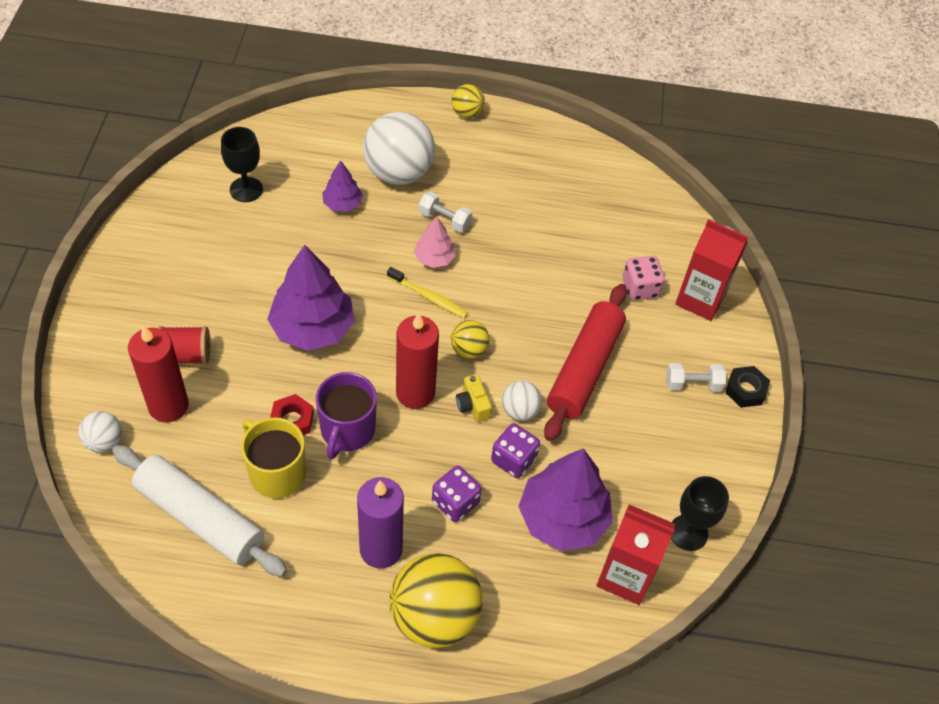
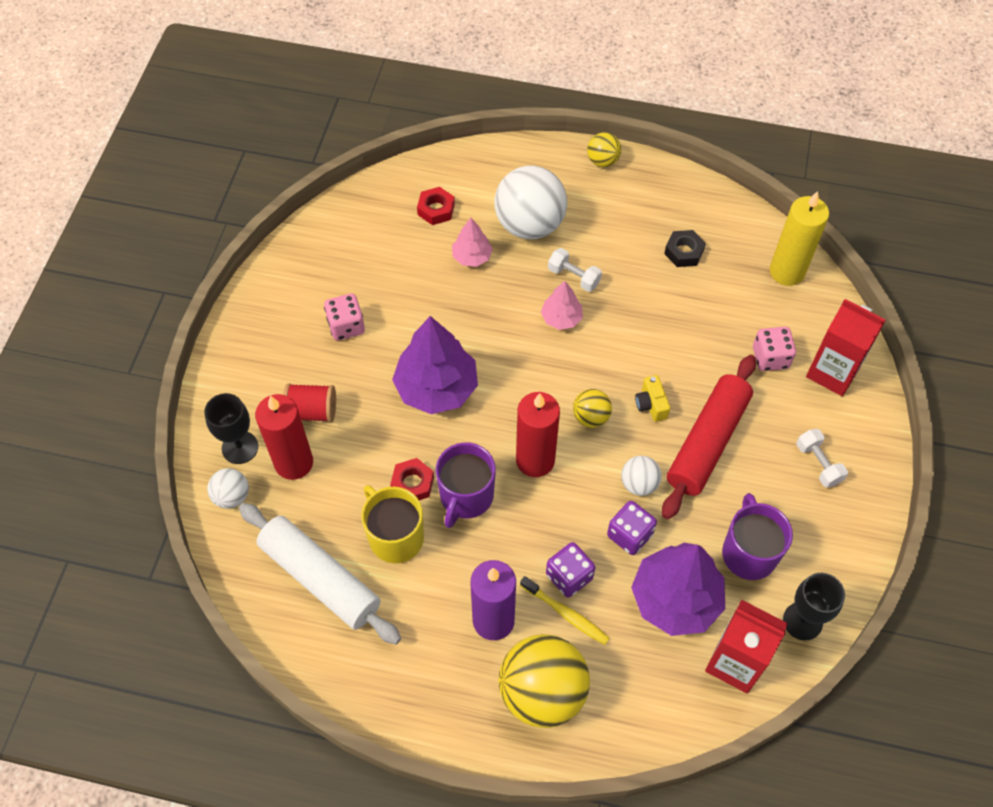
camera: 10 degrees right, 5 degrees up
(218, 273) = (346, 326): none -> pink dice
(246, 189) = (377, 239): black goblet -> black goblet (240, 447)
(305, 161) = (436, 209): none -> red nut
(342, 204) = (472, 257): purple tree -> pink tree
(429, 297) = (554, 359): yellow toothbrush -> yellow toothbrush (566, 614)
(472, 405) = (592, 476): yellow camera -> yellow camera (651, 405)
(631, 470) = (749, 552): none -> purple mug
(650, 209) = (787, 271): none -> yellow candle
(693, 384) = (818, 463): white dumbbell -> white dumbbell turned 60 degrees clockwise
(745, 390) = (873, 472): black nut -> black nut (684, 252)

